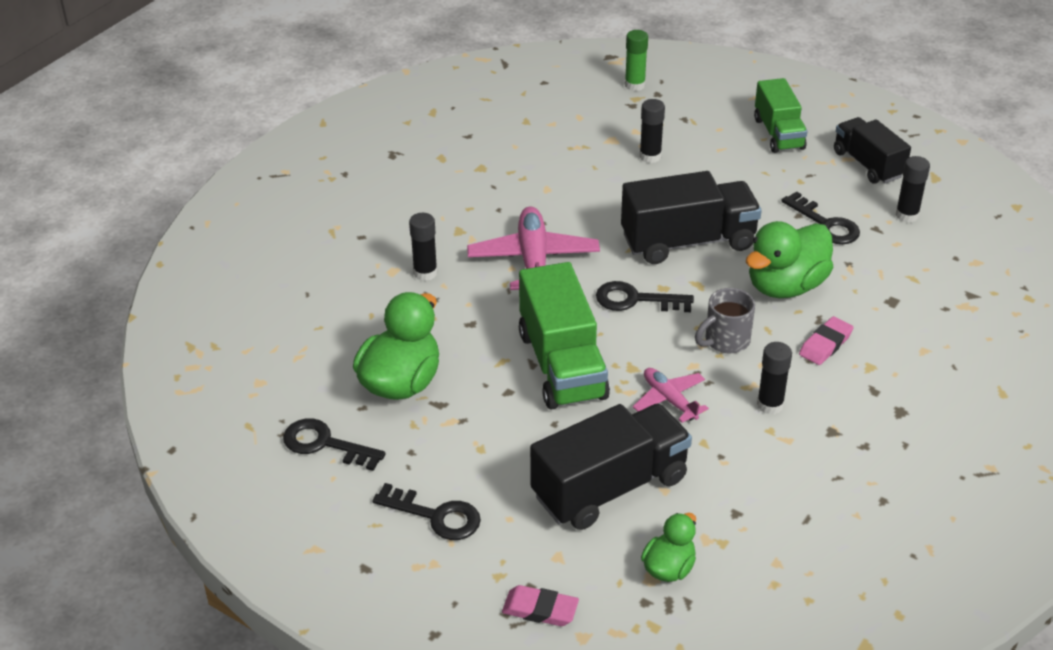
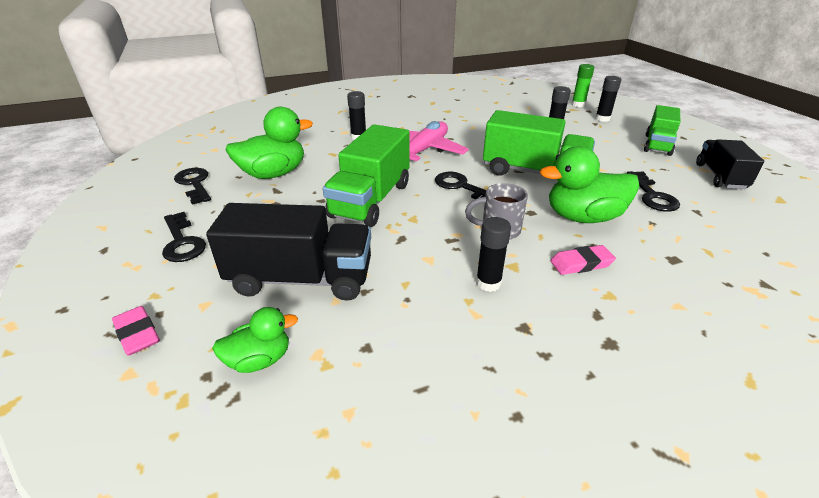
camera: 35 degrees right, 5 degrees down
(669, 400) = (414, 246): pink plane -> none
(688, 241) = (533, 172): black truck -> green truck
(907, 215) = (734, 212): black glue stick -> black glue stick (602, 119)

